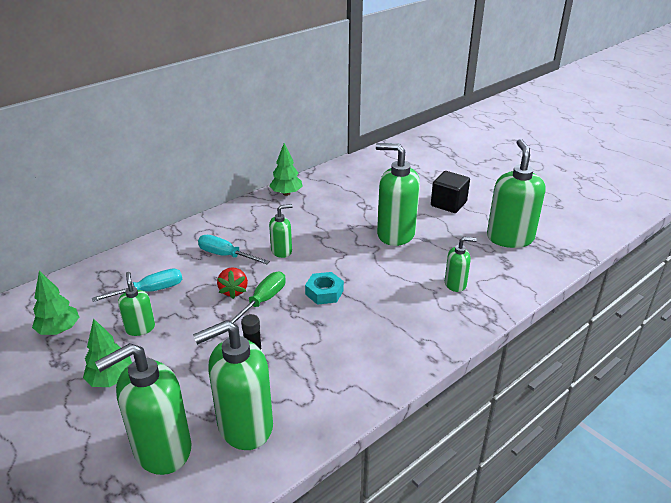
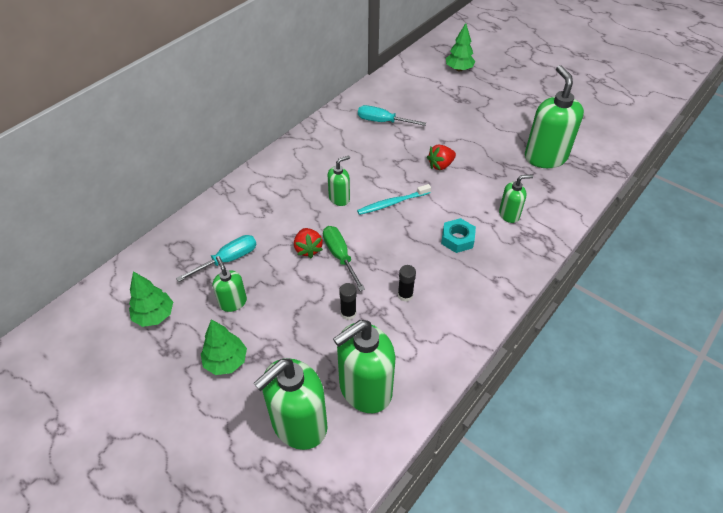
camera: 10 degrees left, 15 degrees up
(225, 255) = (286, 210): turquoise screwdriver -> turquoise screwdriver (382, 121)
(263, 300) = (340, 256): green screwdriver -> green screwdriver turned 45 degrees counterclockwise
(286, 193) = (323, 130): green tree -> green tree (459, 69)
(319, 344) = (405, 295): none -> black glue stick
(324, 292) = (393, 239): turquoise nut -> turquoise nut (457, 239)
(334, 261) = (392, 203): none -> turquoise toothbrush
(395, 234) = (440, 165): green soap dispenser -> red strawberry
(448, 204) = (480, 125): black cube -> none

